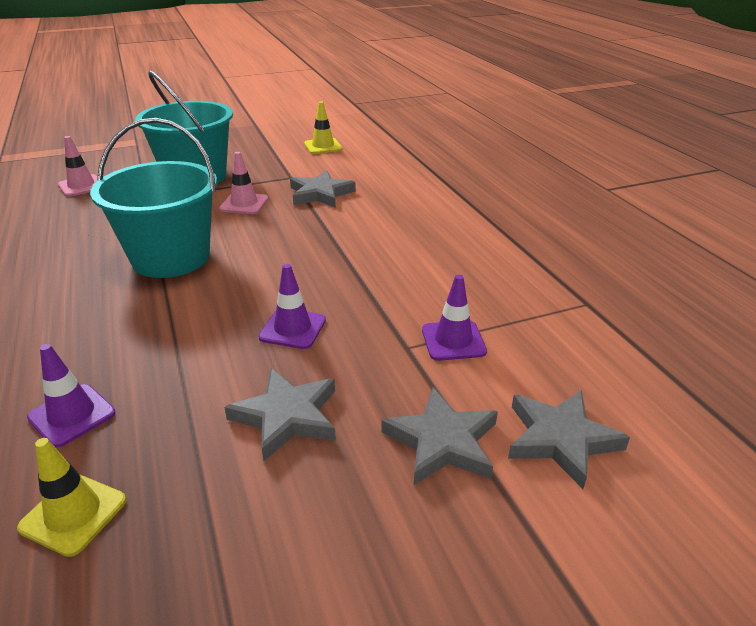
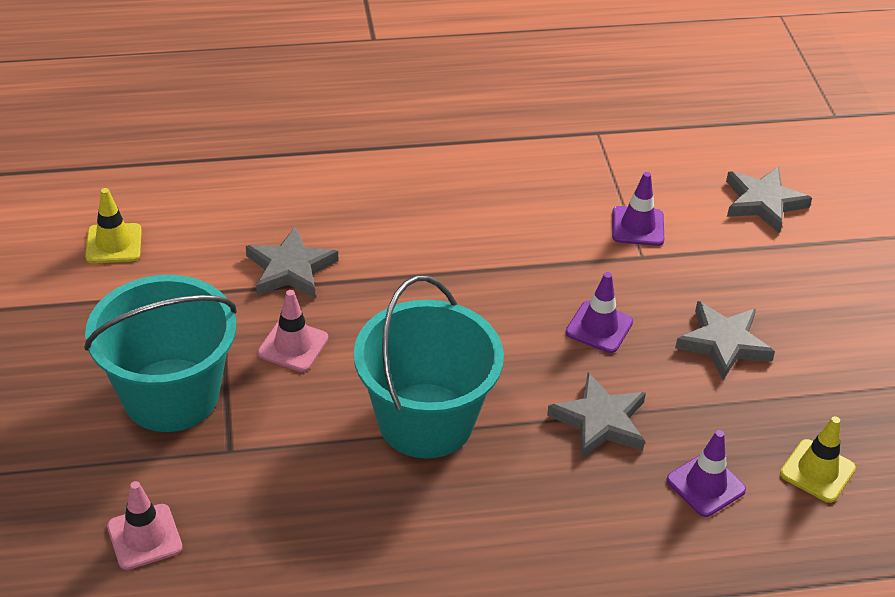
camera: 80 degrees left, 10 degrees up
(442, 442) = (760, 261): grey star -> grey star (600, 421)

